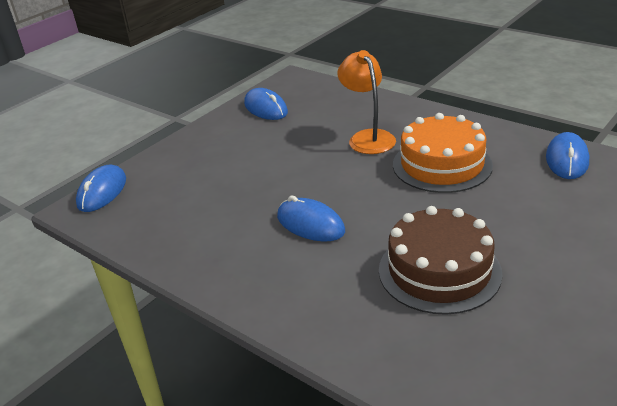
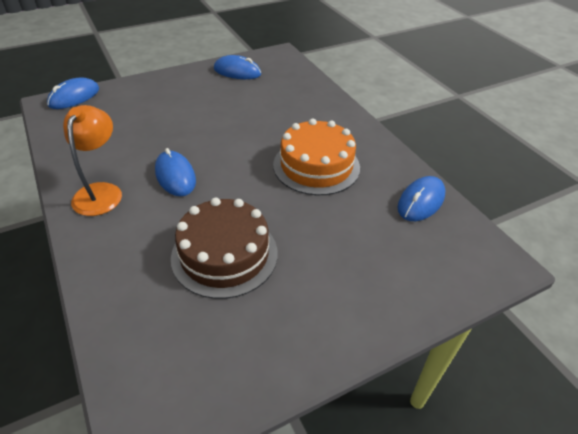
camera: 20 degrees right, 10 degrees up
(266, 108) = (237, 71): blue mouse -> blue mouse turned 60 degrees counterclockwise
(368, 137) = (284, 121): orange lamp -> orange lamp (101, 192)

